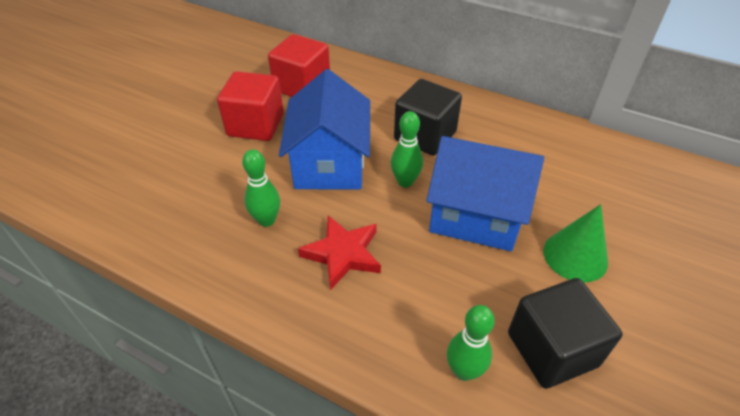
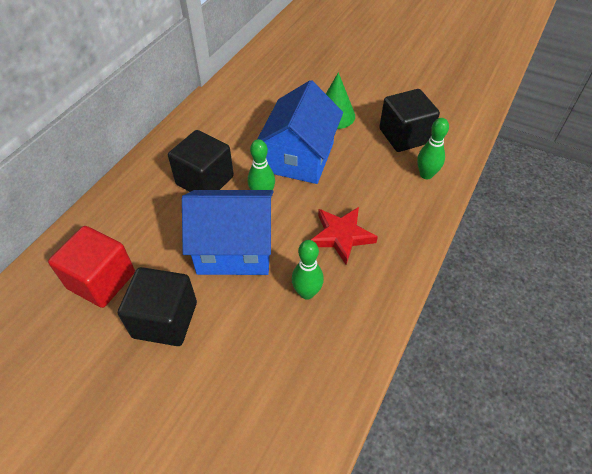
camera: 90 degrees left, 5 degrees up
(256, 125) = (165, 320): red cube -> black cube

